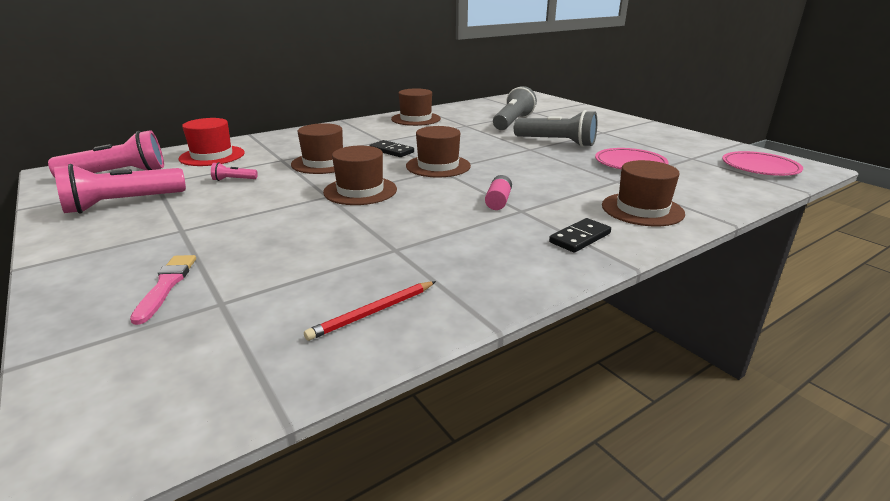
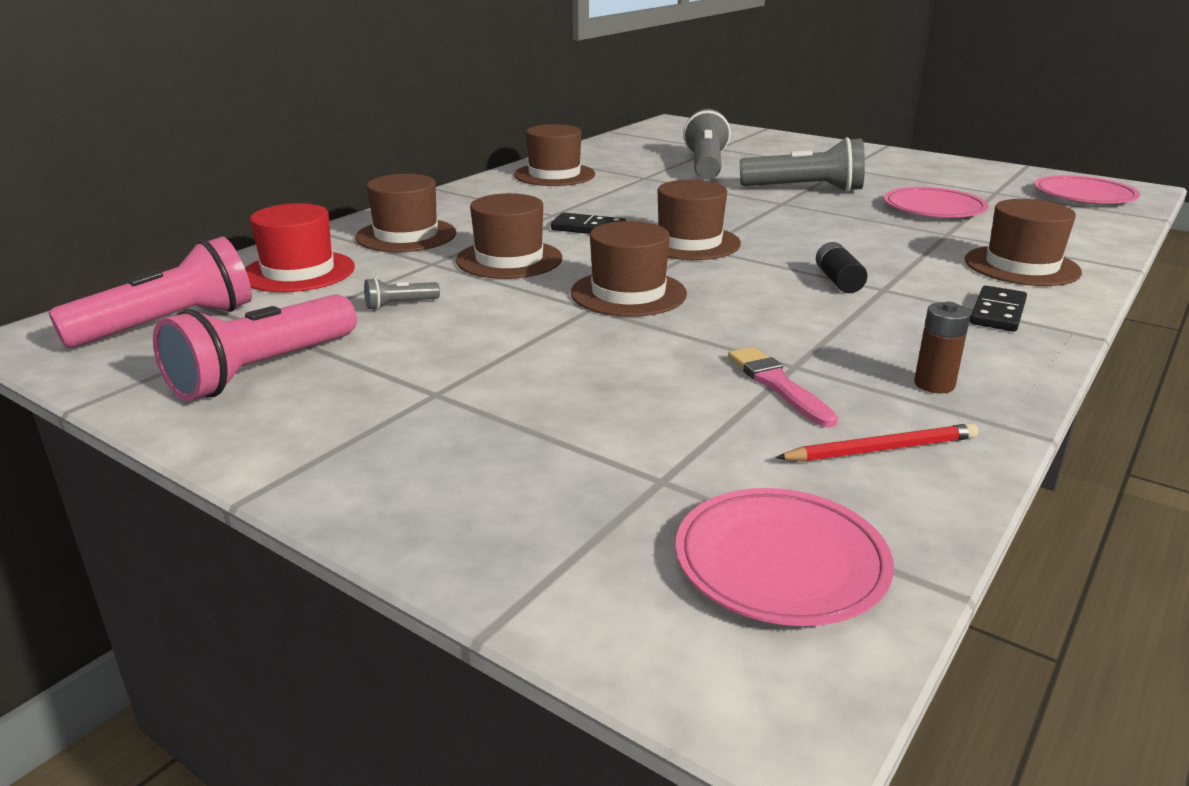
camera: 20 degrees left, 0 degrees up
(166, 286) = (542, 474): pink brush -> pink brush (778, 385)
(212, 370) = (781, 562): none -> pink plate
(233, 180) = (400, 305): pink flashlight -> grey flashlight
(290, 143) = (406, 235): none -> brown hat
(373, 312) = (880, 449): red pencil -> red pencil turned 135 degrees counterclockwise
(467, 278) = (934, 384): none -> brown battery
(498, 201) = (838, 281): pink battery -> black battery

